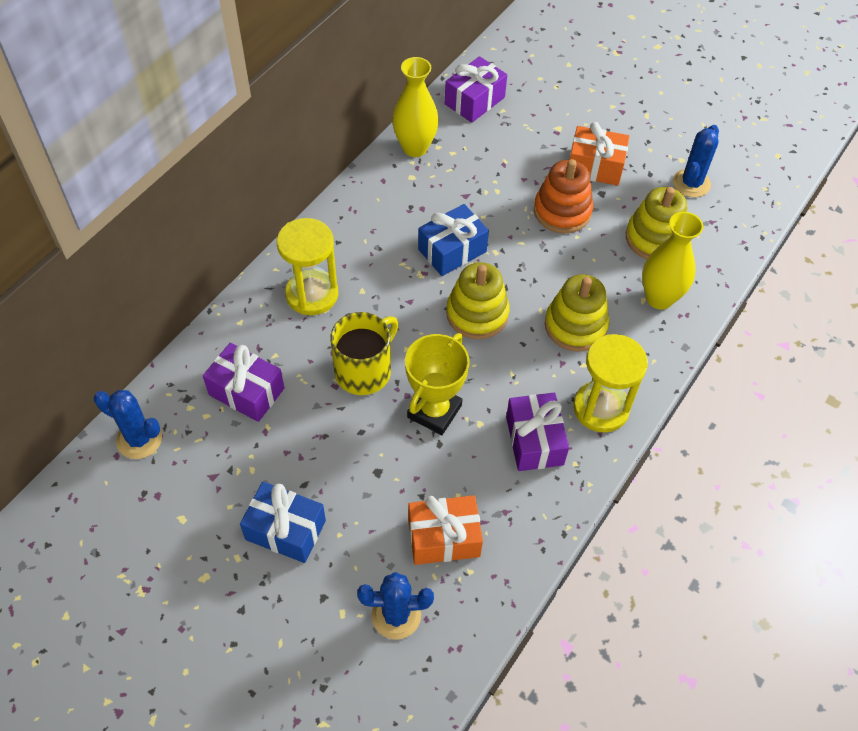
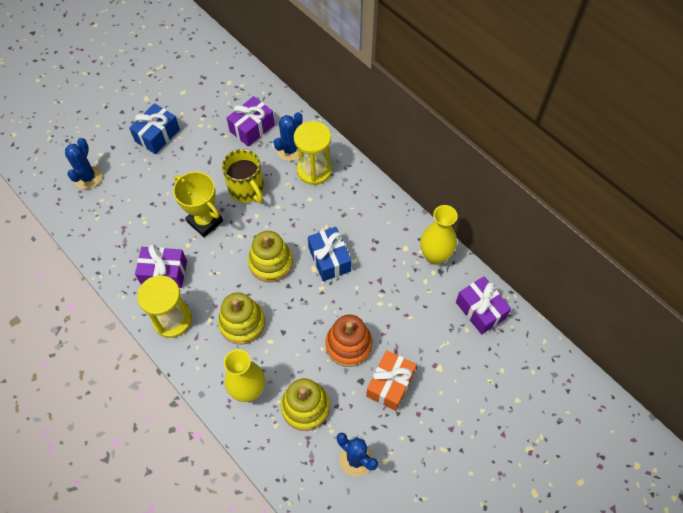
camera: 105 degrees right, 5 degrees up
(139, 439) = (237, 77): blue cactus -> blue cactus (290, 150)
(443, 538) = (121, 209): orange gift -> none

